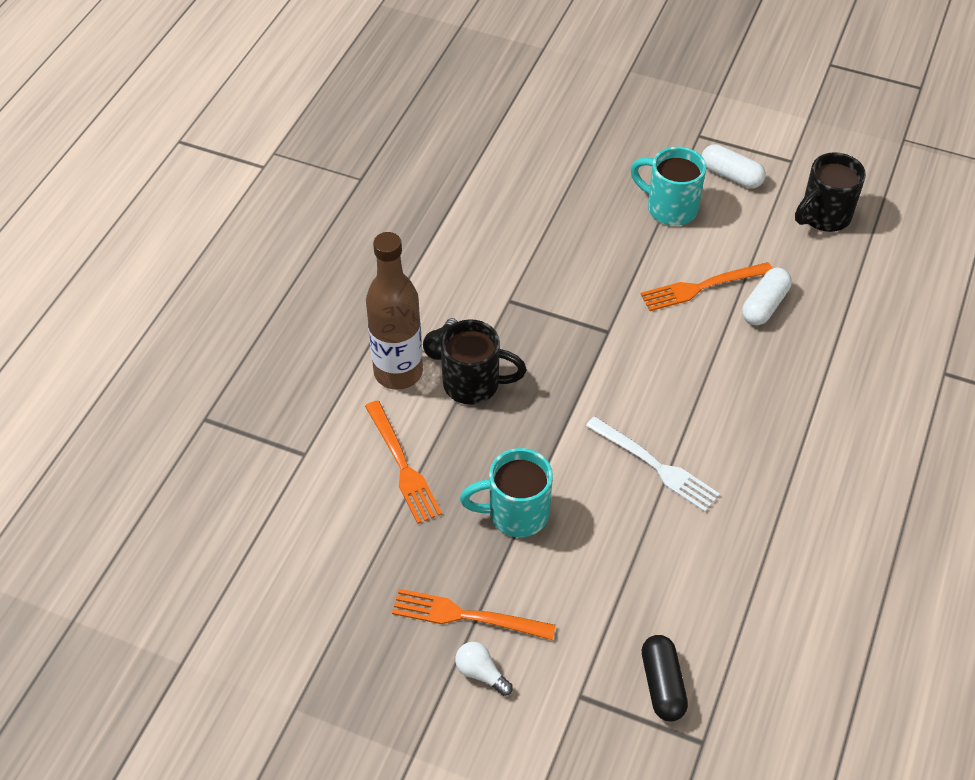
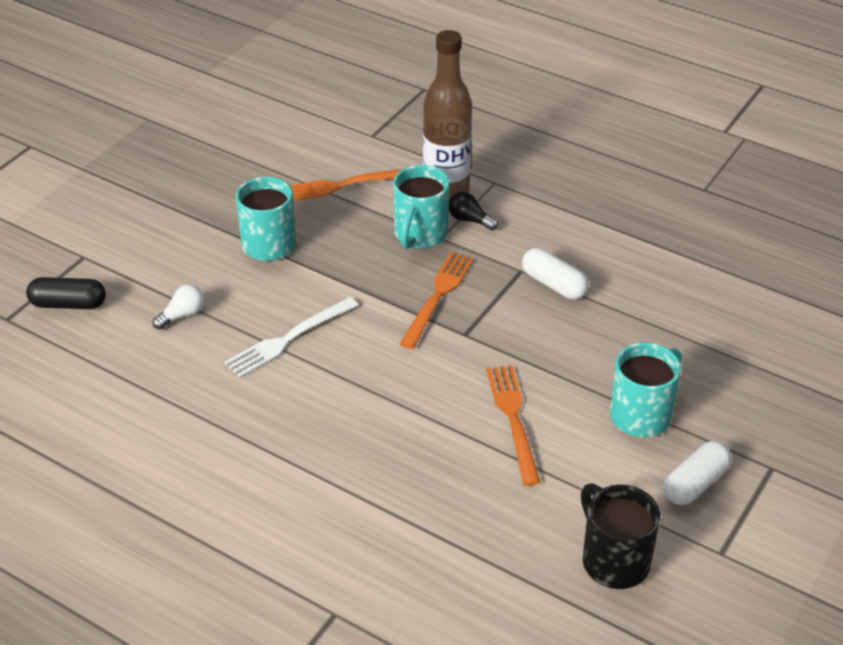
camera: 100 degrees right, 10 degrees down
(466, 616) = (183, 205): orange fork -> orange fork (438, 296)
(474, 384) = (420, 235): black mug -> turquoise mug
(481, 673) = (129, 207): white light bulb -> white light bulb (182, 315)
(764, 305) = (475, 467): white capsule -> white capsule (554, 284)

